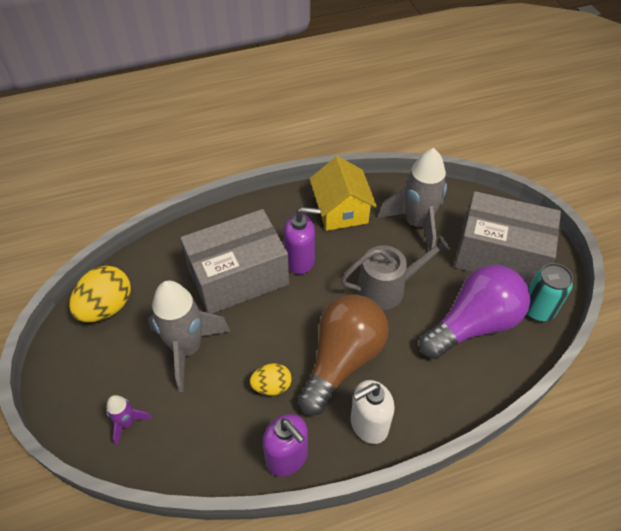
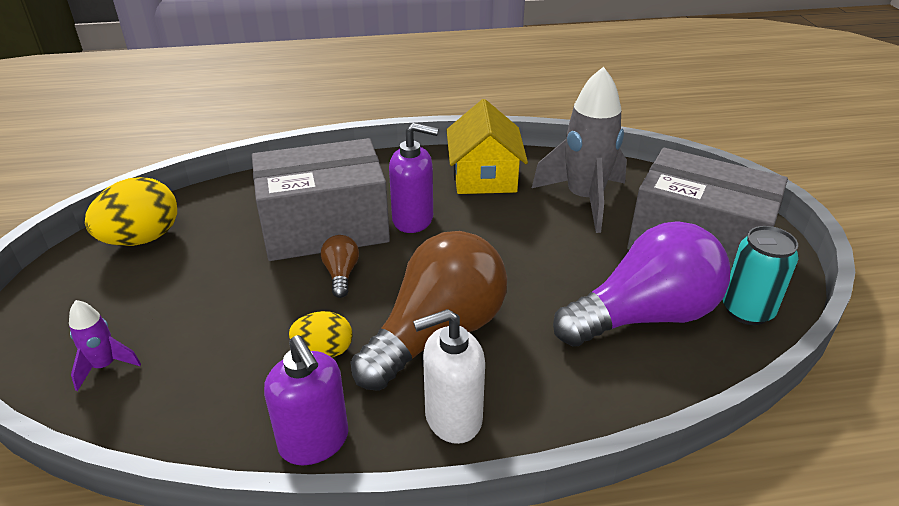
camera: 10 degrees right, 15 degrees down
(187, 349) = (225, 294): grey rocket -> none
(263, 319) = (341, 274): none -> brown light bulb
(387, 288) = (524, 261): grey watering can -> none

